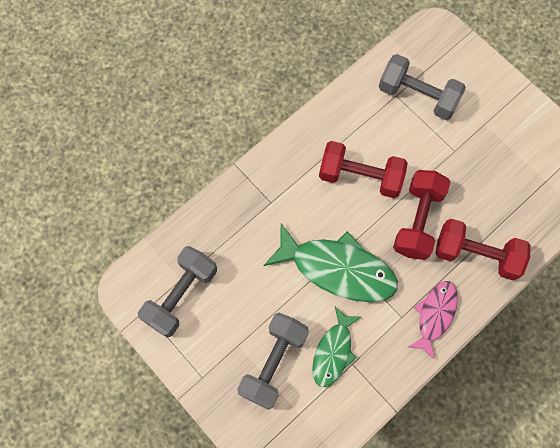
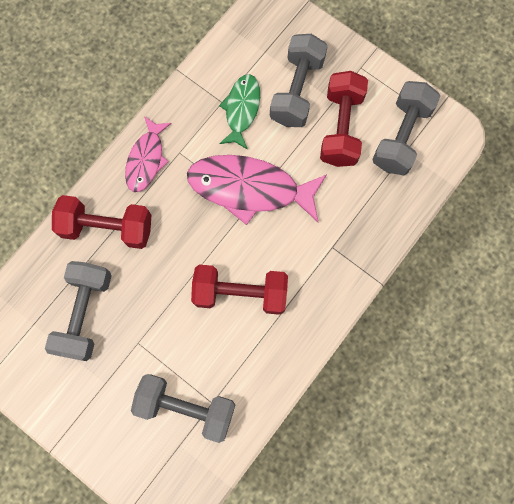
camera: 170 degrees right, 5 degrees up
(337, 269) = (250, 188): green fish -> pink fish
(418, 220) = (172, 253): red dumbbell -> red dumbbell (341, 128)
(500, 182) = (85, 313): none -> grey dumbbell

